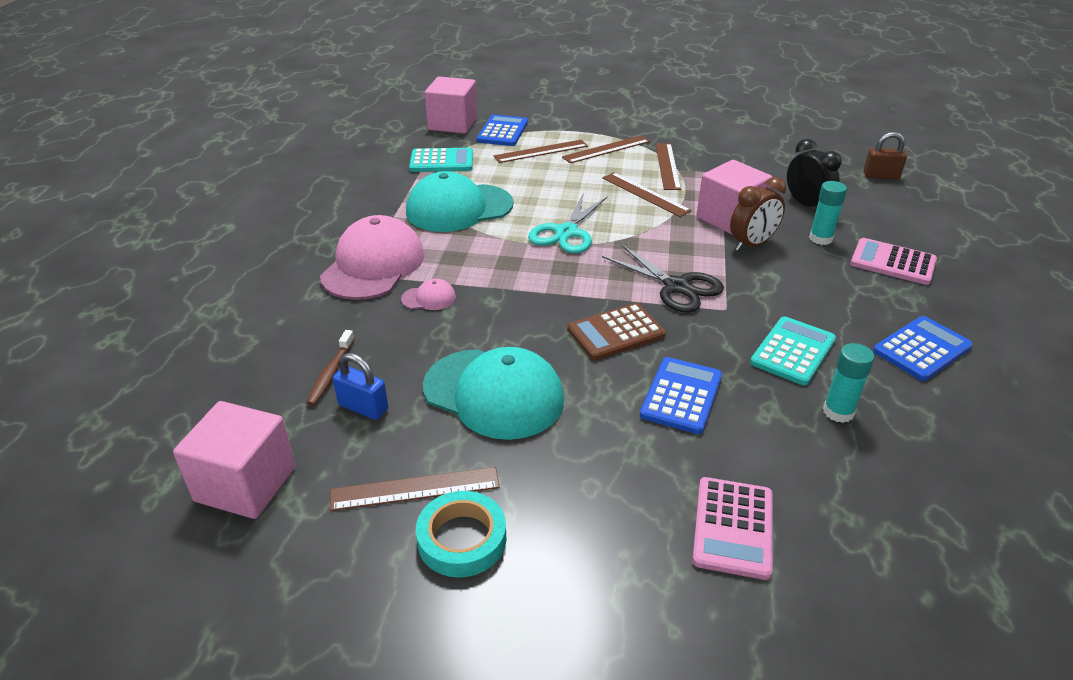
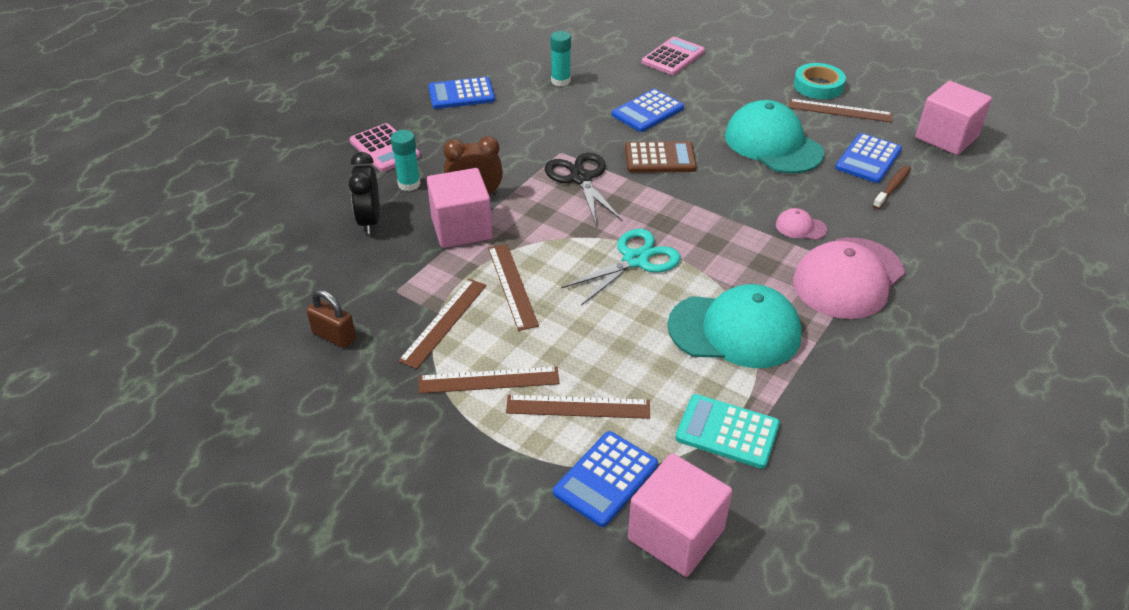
camera: 155 degrees left, 5 degrees up
(363, 407) = (868, 159): blue padlock -> blue calculator
(793, 351) = (547, 115): turquoise calculator -> none
(881, 176) = (243, 232): brown padlock -> brown padlock (334, 336)

